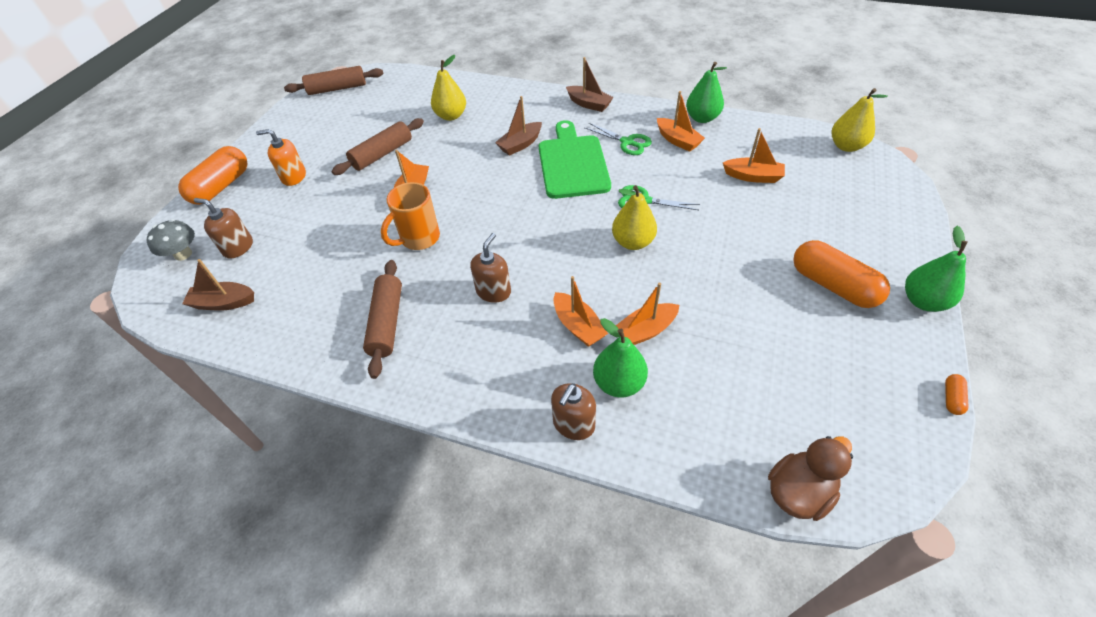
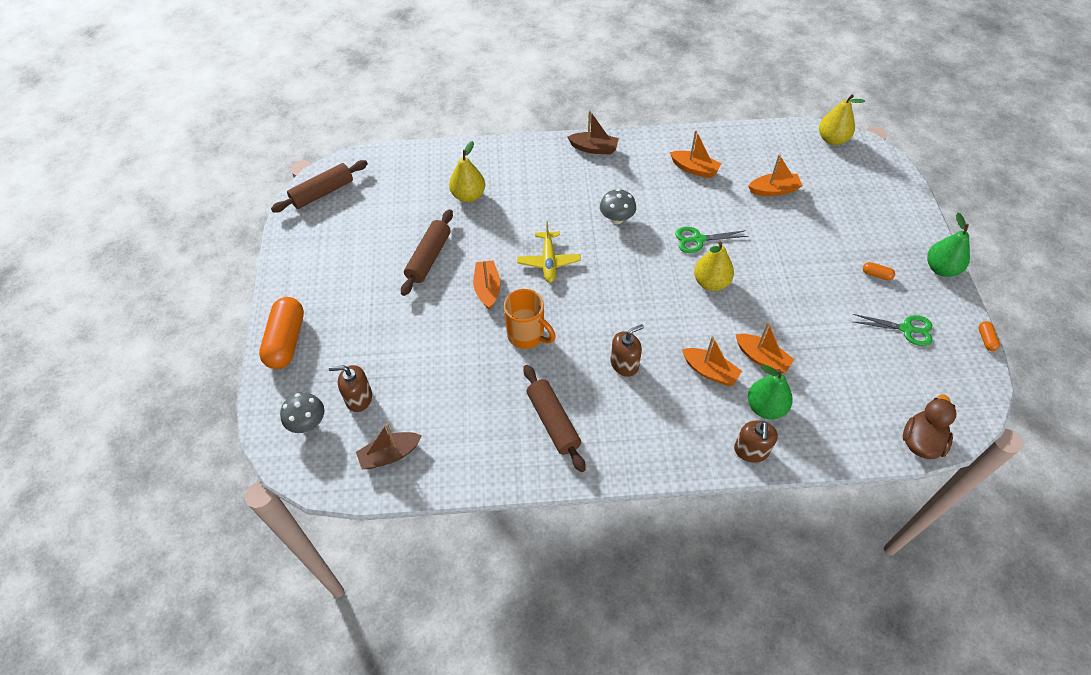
camera: 25 degrees left, 5 degrees up
(294, 177) = (356, 308): orange soap dispenser -> none
(419, 239) = (527, 335): orange mug -> orange mug turned 75 degrees counterclockwise
(483, 183) = (548, 262): none -> yellow plane
(493, 291) = (624, 364): brown soap dispenser -> brown soap dispenser turned 60 degrees clockwise
(520, 144) = (557, 211): brown boat -> none
(572, 163) = (616, 218): green cutting board -> grey mushroom
(627, 142) = (652, 182): green scissors -> green scissors (906, 329)
(645, 331) = (762, 358): orange boat -> orange boat turned 90 degrees counterclockwise
(702, 118) = (703, 139): green pear -> none
(833, 285) = (876, 275): orange capsule -> orange capsule, size x0.41

